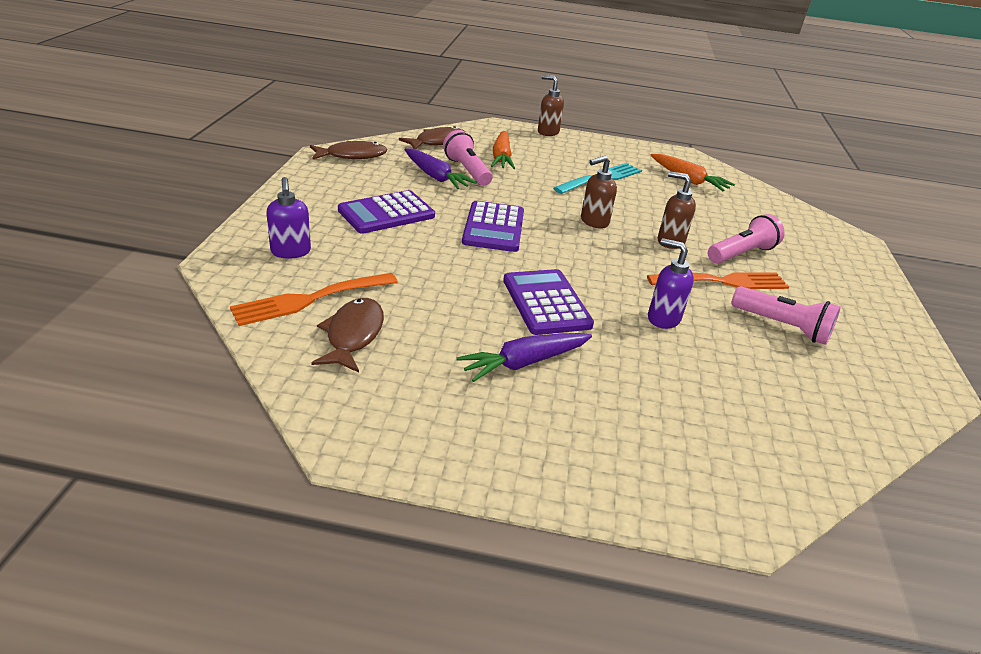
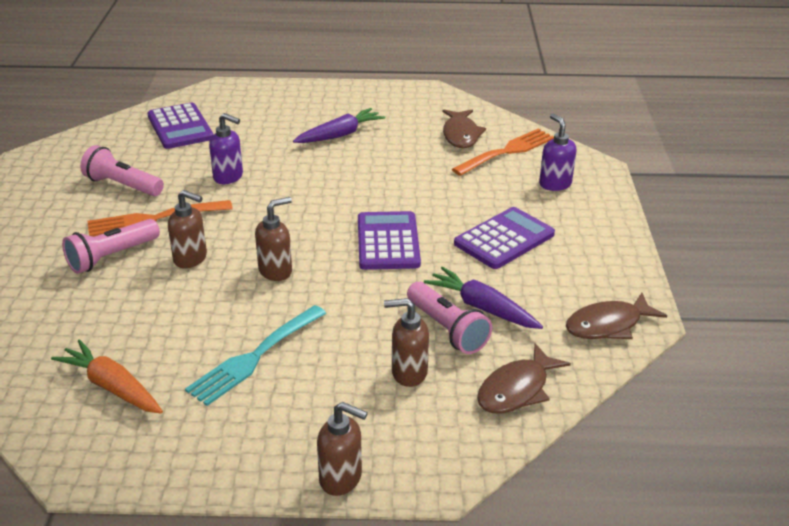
camera: 175 degrees right, 0 degrees up
(501, 157) = (408, 373): orange carrot -> brown soap dispenser
(546, 303) = (327, 175): purple calculator -> purple calculator (180, 127)

